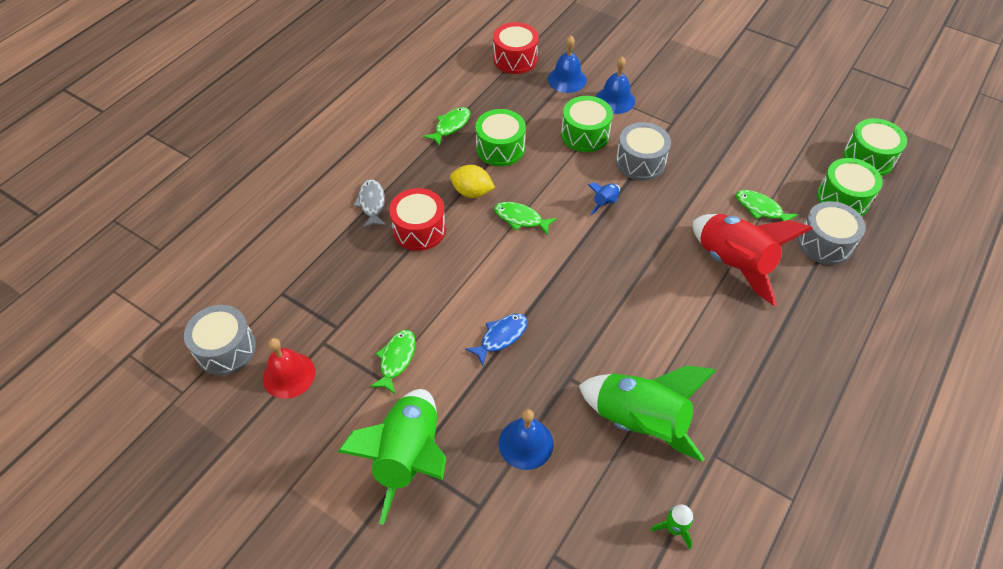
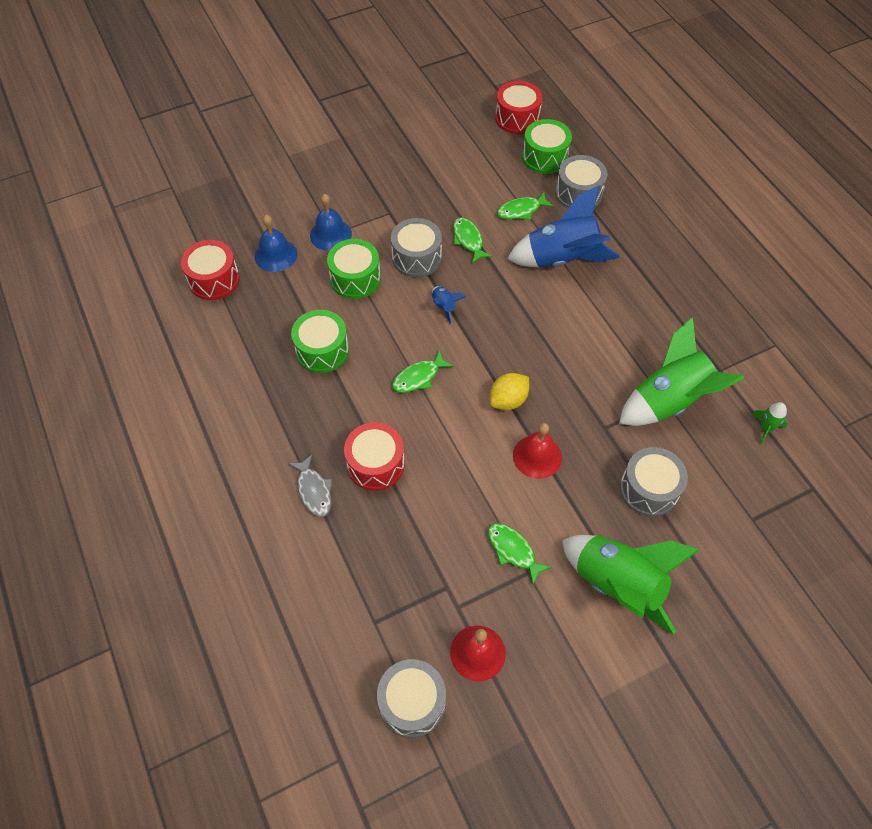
camera: 60 degrees left, 5 degrees up
(372, 203) = (314, 491): grey fish -> grey fish turned 135 degrees counterclockwise
(450, 126) = (262, 376): green fish -> green fish (468, 240)
(472, 192) = (360, 399): yellow lemon -> yellow lemon (508, 400)
(501, 337) = (537, 456): blue fish -> red bell
(526, 443) = (649, 489): blue bell -> grey drum
(733, 264) = (562, 259): red rocket -> blue rocket
(868, 158) = (517, 118): green drum -> red drum

